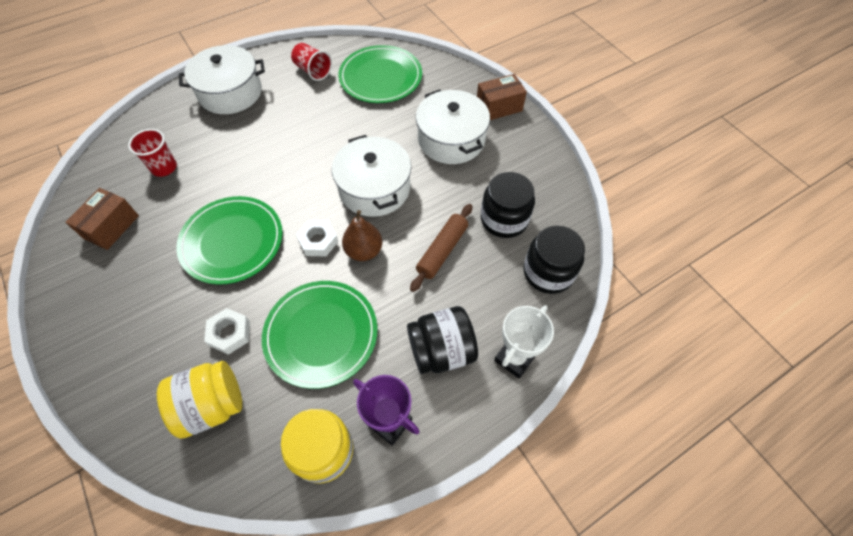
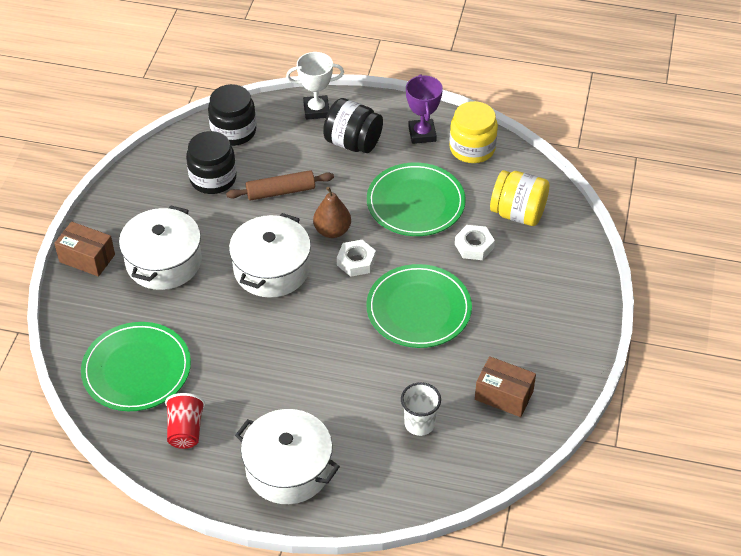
camera: 135 degrees left, 10 degrees down
(111, 227) = (504, 395): brown box -> brown box turned 45 degrees clockwise
(164, 167) = (419, 424): red cup -> white cup

